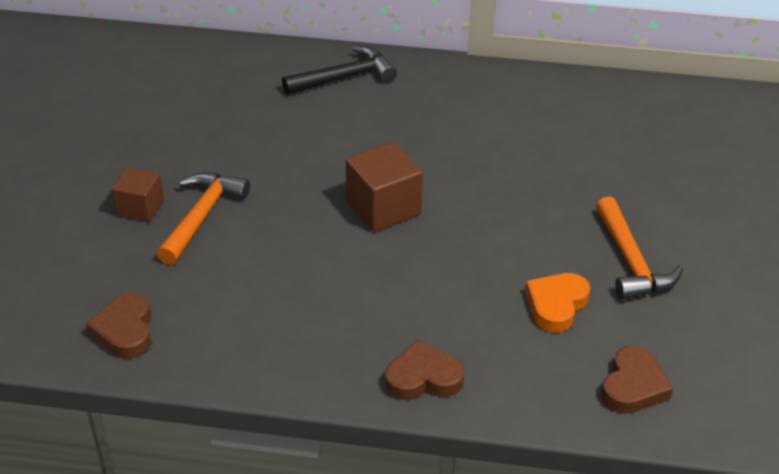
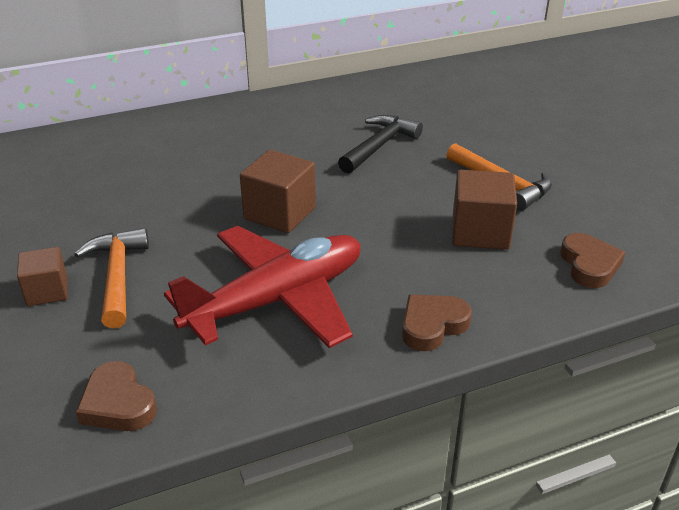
camera: 30 degrees left, 5 degrees down
(311, 294) = (277, 300): none -> red plane
(345, 78) = (162, 133): black hammer -> black hammer (379, 146)
(556, 305) = (480, 232): orange heart -> brown cube

